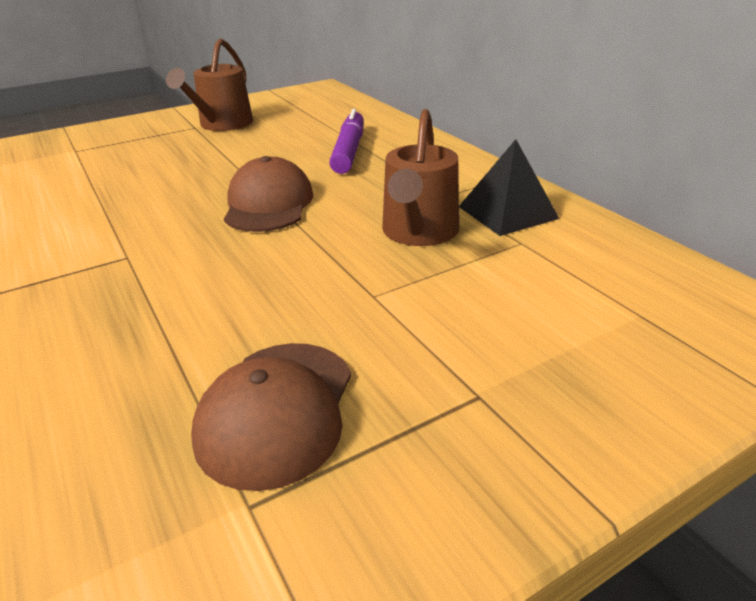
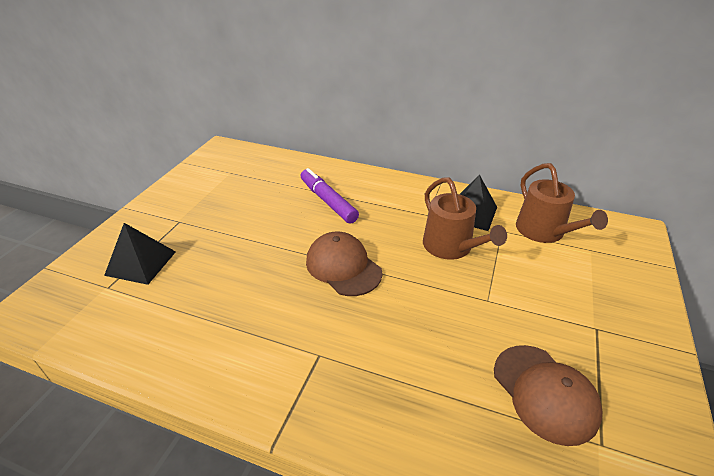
camera: 40 degrees left, 5 degrees up
(120, 144) = (141, 263): none -> black pyramid
(222, 124) = (199, 210): brown watering can -> brown watering can (544, 232)

